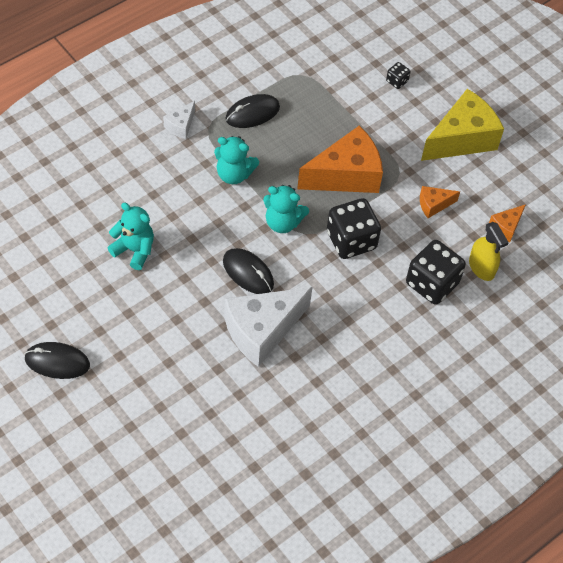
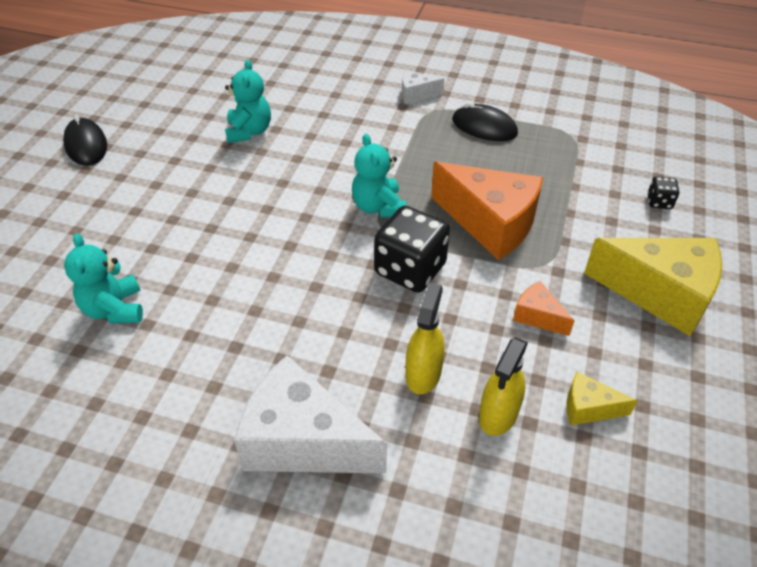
camera: 60 degrees right, 10 degrees down
(234, 174) = (400, 149): turquoise teddy bear -> turquoise teddy bear (114, 309)
(248, 273) = (291, 213): black mouse -> none
(262, 331) = (226, 257): white cheese -> white cheese (303, 441)
(432, 283) = (423, 373): black dice -> yellow spray bottle
(506, 227) = (588, 408): orange cheese -> yellow cheese

